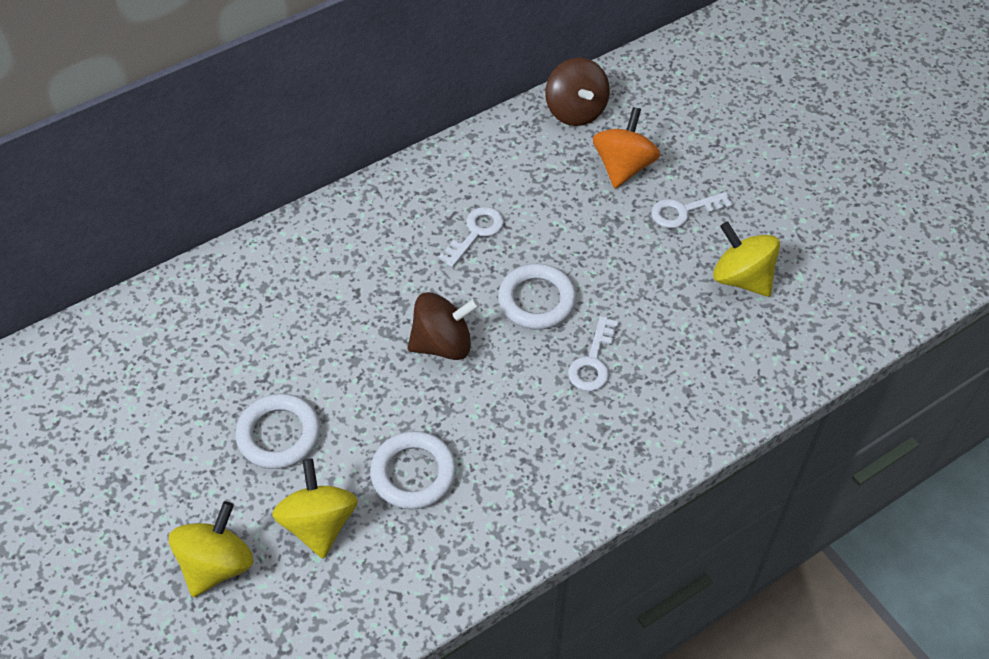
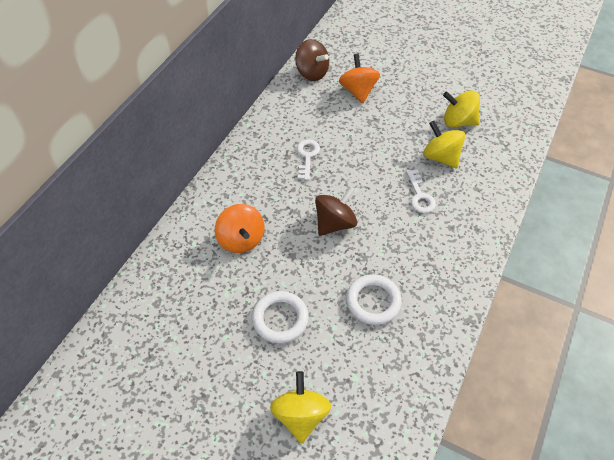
camera: 30 degrees left, 0 degrees up
(305, 308) = (241, 239): none -> orange spinning top
(319, 524) = (342, 358): yellow spinning top -> yellow spinning top (440, 157)
(536, 300) = (366, 177): white ring -> none
(683, 211) = (405, 101): white key -> none

